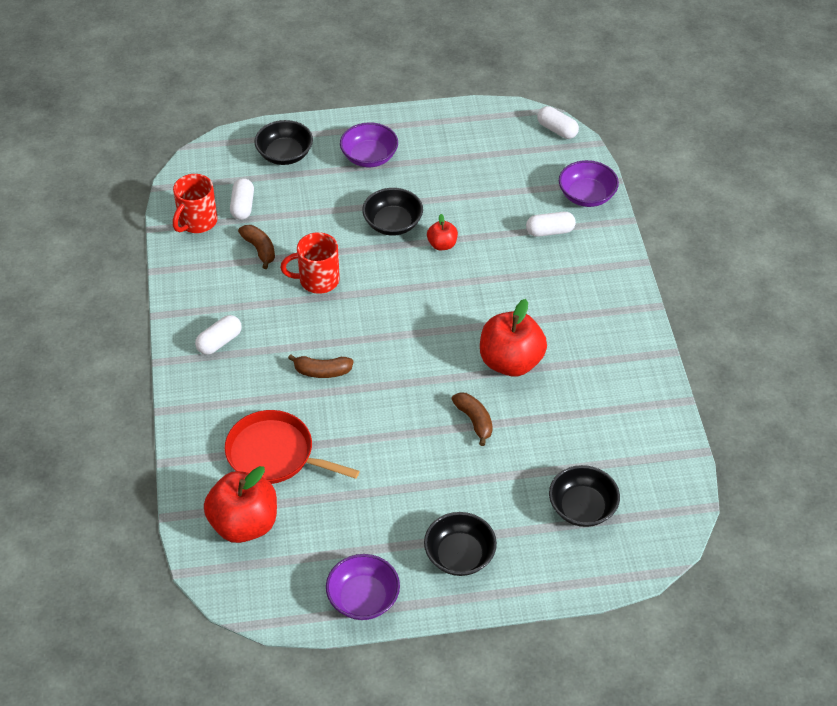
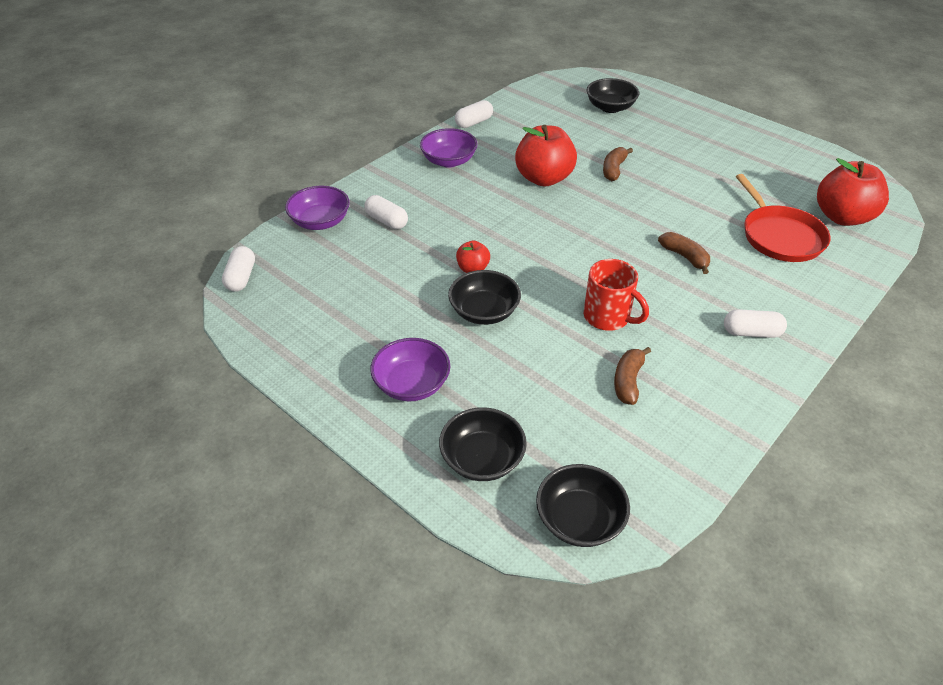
camera: 130 degrees left, 5 degrees down
(197, 222) = (662, 460): red mug -> none
(243, 206) = (595, 437): white capsule -> white capsule (474, 122)
(363, 598) = (792, 147): purple bowl -> purple bowl (449, 161)
(459, 555) = (709, 130): black bowl -> black bowl (579, 519)

